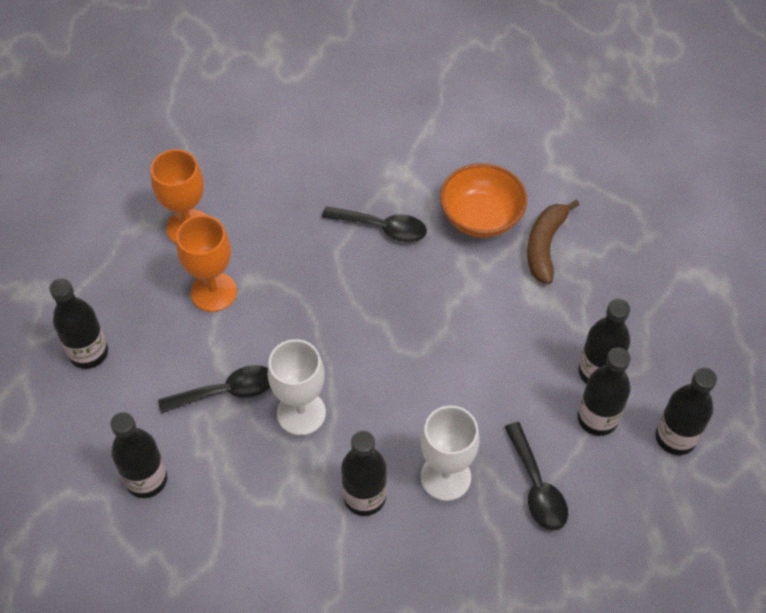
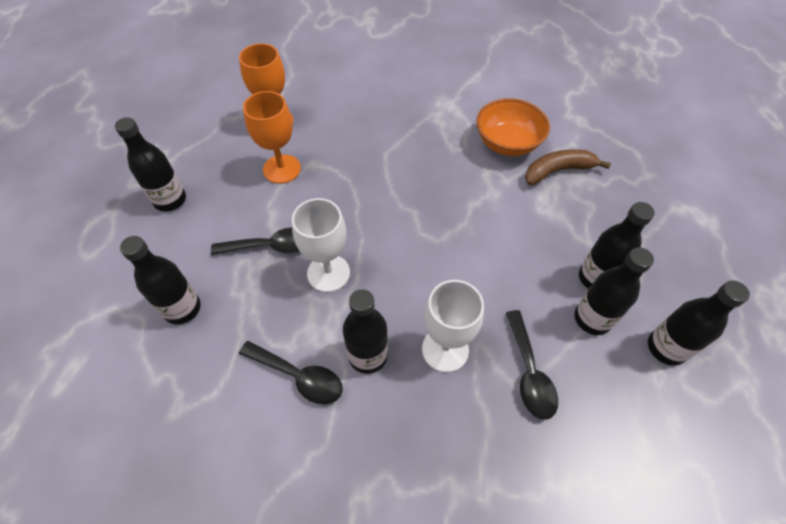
camera: 10 degrees right, 0 degrees up
(382, 228) = (426, 141): black spoon -> black spoon (298, 376)
(545, 246) = (558, 171): brown banana -> brown banana turned 45 degrees clockwise

